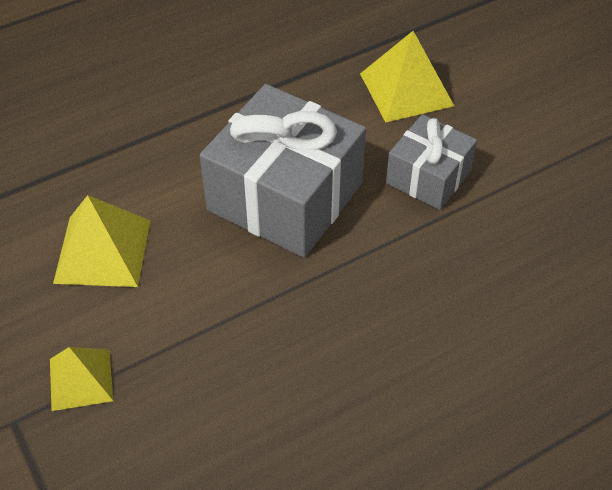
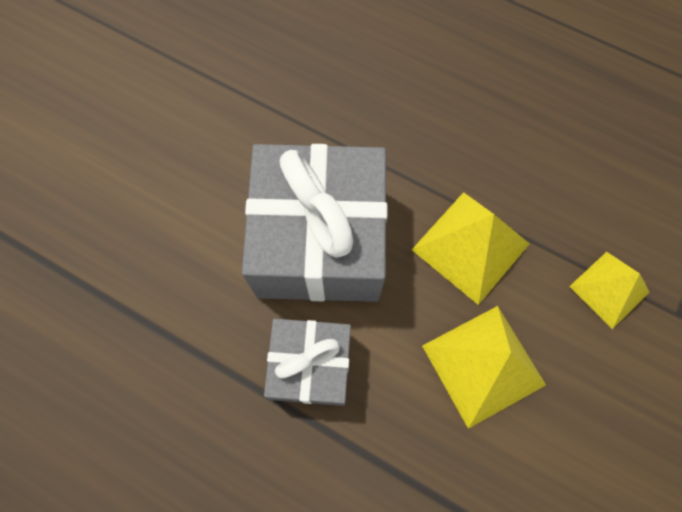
camera: 120 degrees left, 20 degrees up
(406, 89) = (115, 205): yellow pyramid -> yellow pyramid (470, 246)
(428, 177) = (226, 135): grey gift -> grey gift (311, 366)

